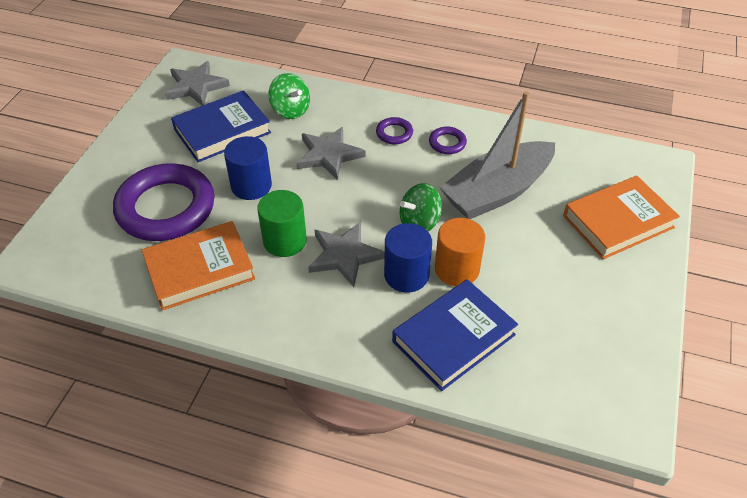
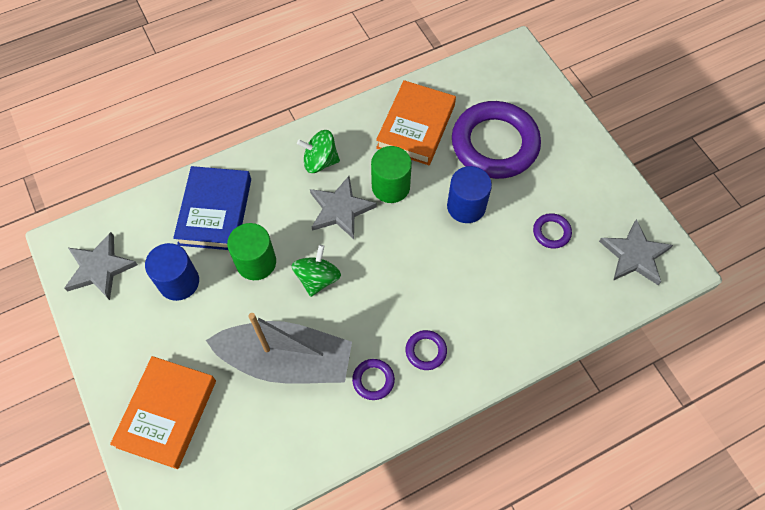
camera: 135 degrees right, 15 degrees up
(222, 131) = (551, 232): blue book -> purple ring
(290, 110) = (533, 300): green spinning top -> green spinning top (320, 161)
(329, 155) = (448, 281): grey star -> grey star (100, 268)
(406, 275) = (285, 229): blue cylinder -> blue cylinder (179, 282)
(457, 269) = (256, 262): orange cylinder -> green cylinder
(497, 192) = (286, 360): grey boat -> grey boat turned 90 degrees clockwise

